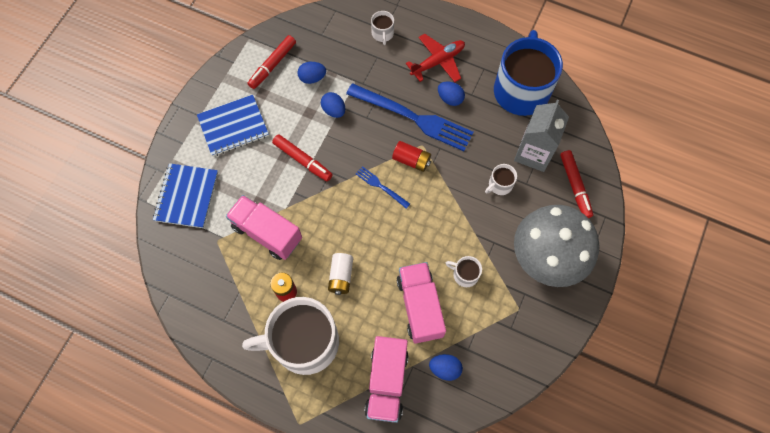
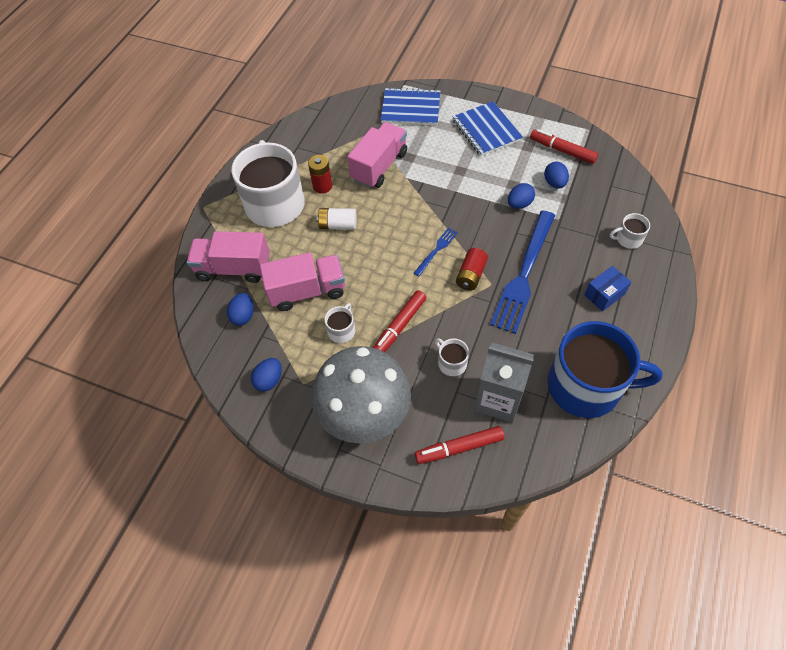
camera: 90 degrees right, 10 degrees down
(302, 160) = (458, 184): red marker -> red marker (400, 326)
(438, 62) = (604, 294): red plane -> blue box
(450, 99) = (556, 309): blue egg -> blue egg (269, 380)

